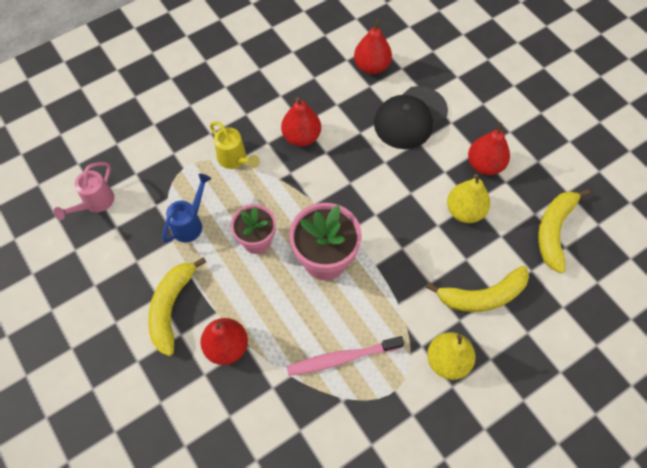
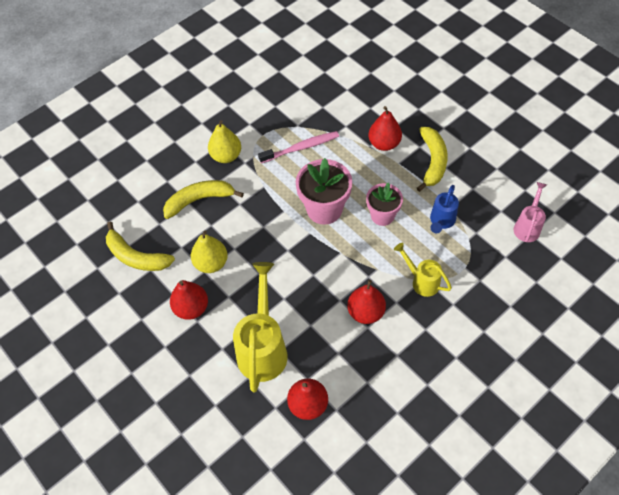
camera: 175 degrees right, 5 degrees down
(410, 118) = (263, 347): black cap -> yellow watering can
(554, 231) = (136, 257): yellow banana -> yellow banana turned 105 degrees clockwise

